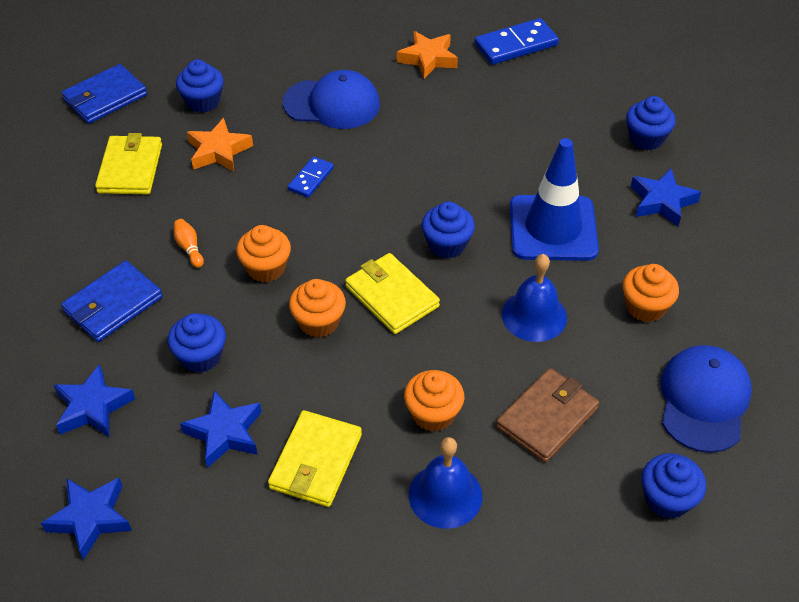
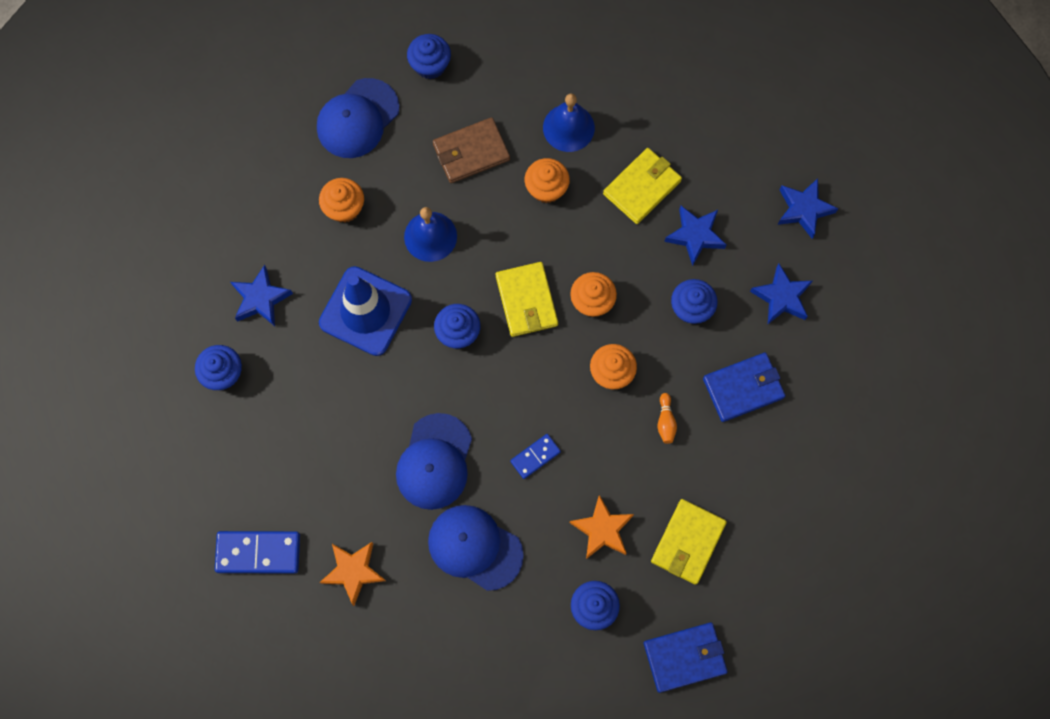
camera: 155 degrees left, 25 degrees up
(405, 145) = (434, 462): none -> blue cap

